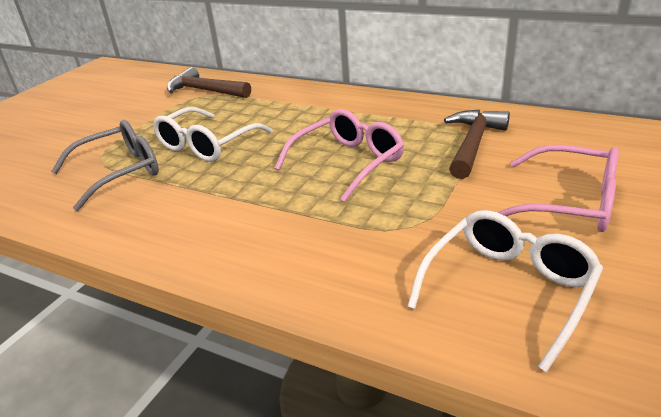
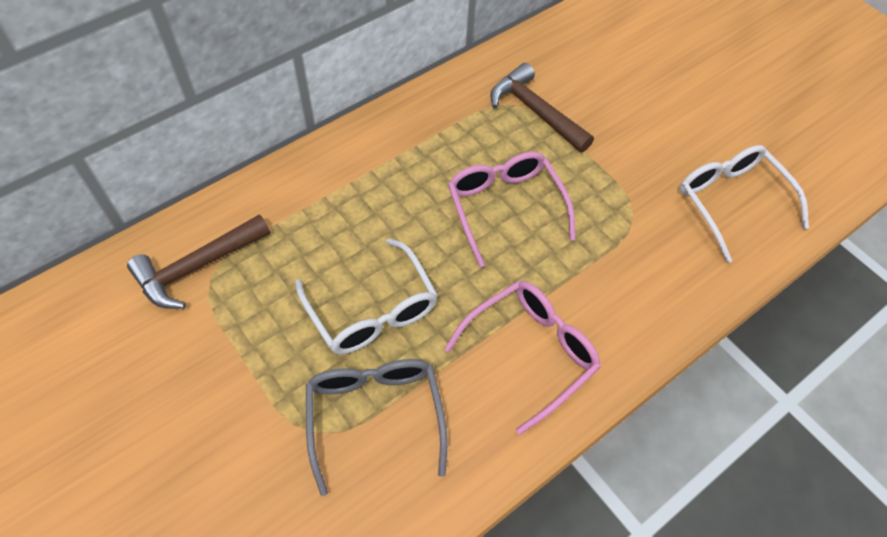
camera: 70 degrees left, 25 degrees up
(569, 203) = (656, 113): pink glasses -> pink glasses (530, 352)

